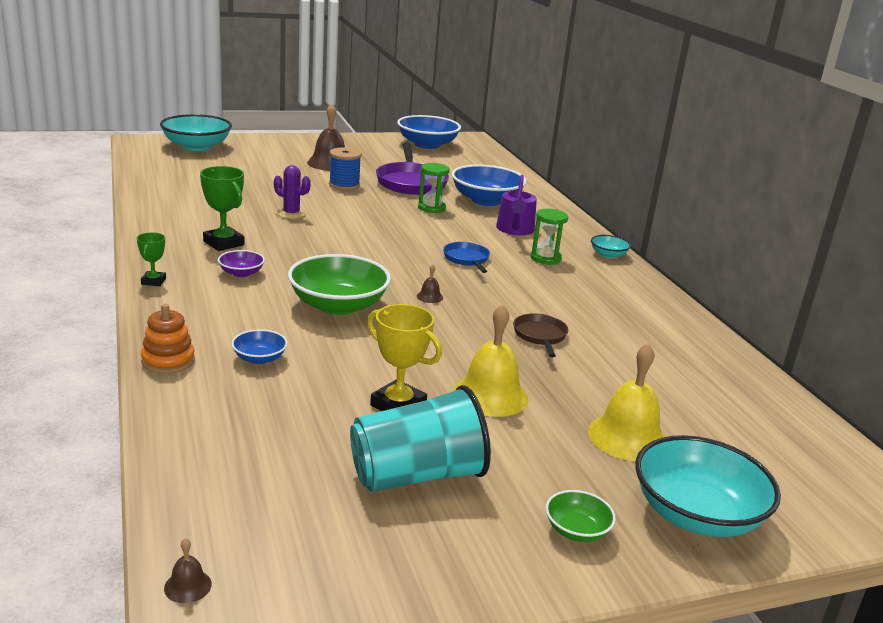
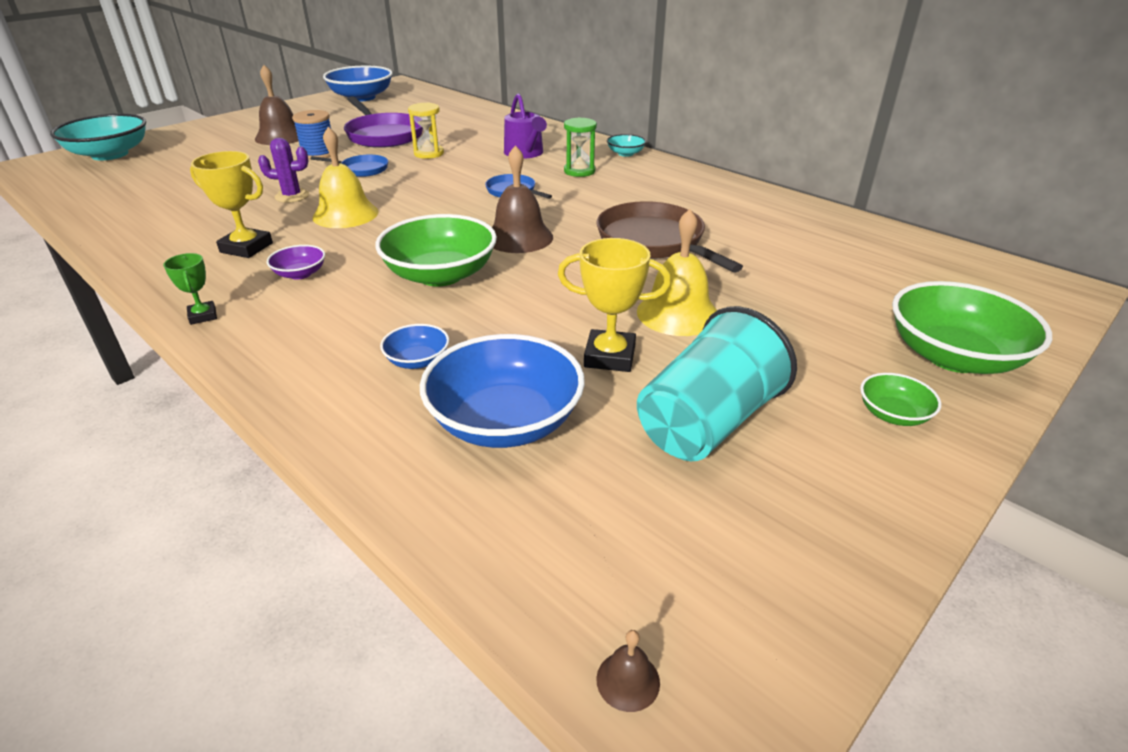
camera: 25 degrees left, 10 degrees up
(168, 360) = (314, 403): orange stacking toy -> none
(223, 243) = (246, 248): green trophy -> yellow trophy
(364, 207) = (361, 169): none -> blue pan
(429, 297) = (519, 237): brown bell -> brown bell, size x2.33
(431, 208) = (429, 153): green hourglass -> yellow hourglass
(486, 200) = (471, 134): blue bowl -> blue bowl (505, 421)
(540, 336) = (654, 242): brown pan -> brown pan, size x1.87
(627, 437) = (826, 308): yellow bell -> yellow bell (345, 214)
(696, 514) = (953, 356): turquoise bowl -> green bowl

